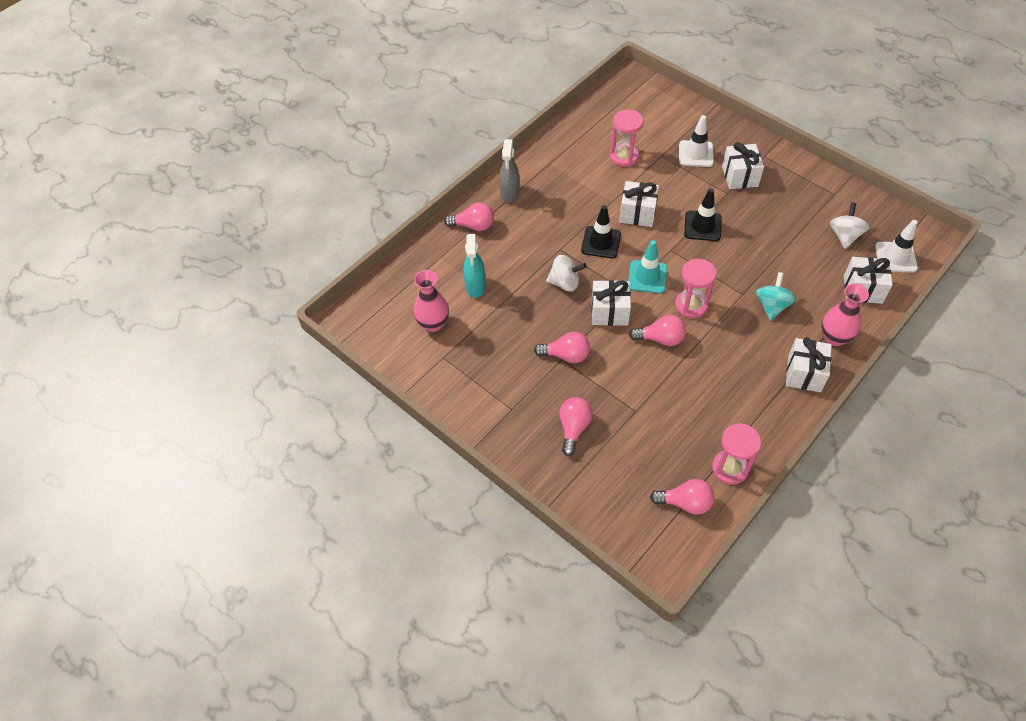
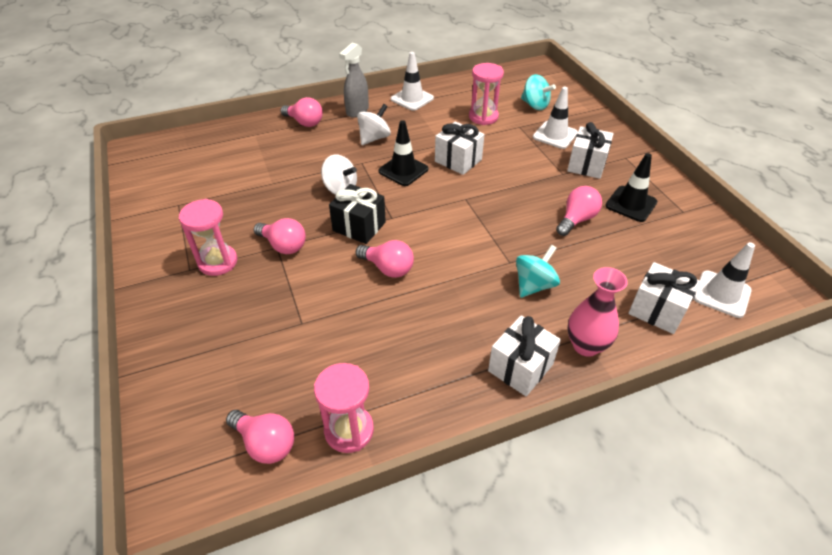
camera: 25 degrees right, 10 degrees down
(433, 324) = (198, 177): pink vase -> none
(475, 287) = (261, 164): turquoise spray bottle -> none
(547, 159) = (412, 99): none -> white traffic cone
(573, 428) = (226, 311): pink light bulb -> pink light bulb (576, 219)
(609, 312) = (359, 226): white gift -> black gift
(647, 277) = (422, 212): turquoise traffic cone -> none
(658, 125) = (535, 105): none -> turquoise spinning top
(691, 305) = (445, 251): pink hourglass -> pink hourglass (218, 262)
(702, 226) = (514, 191): black traffic cone -> black traffic cone (631, 204)
(844, 236) = (670, 252): white spinning top -> white spinning top (374, 138)

